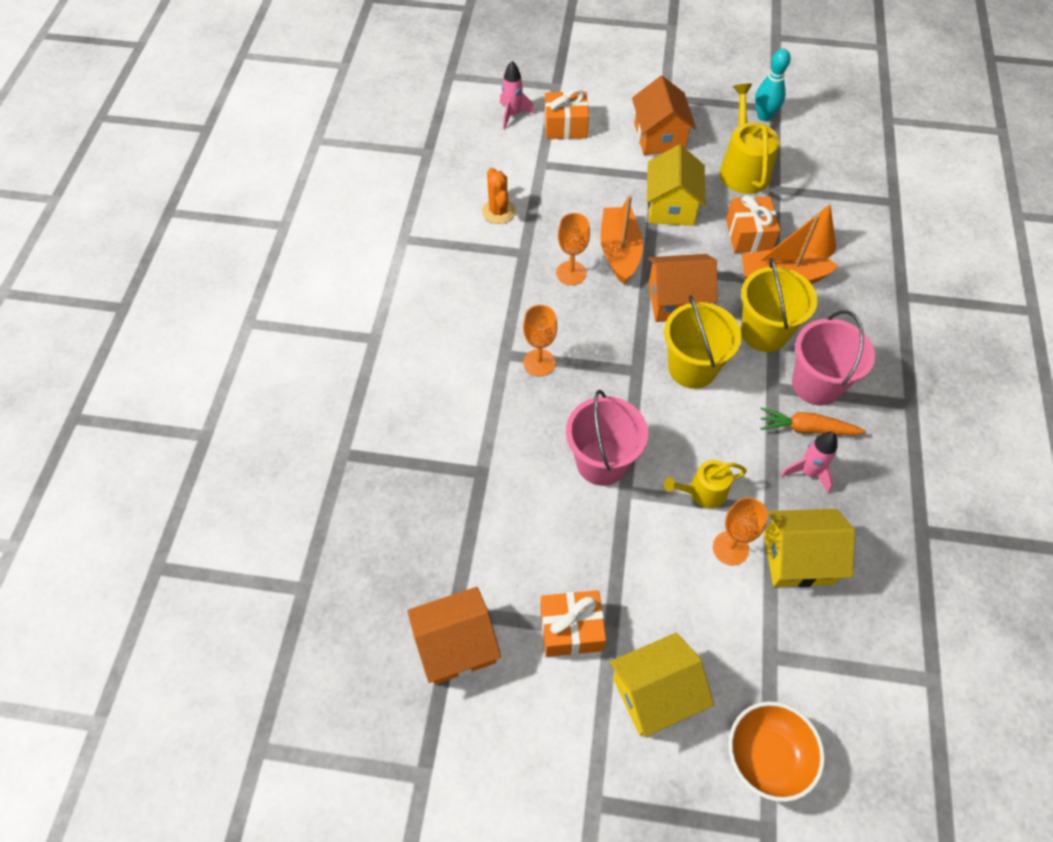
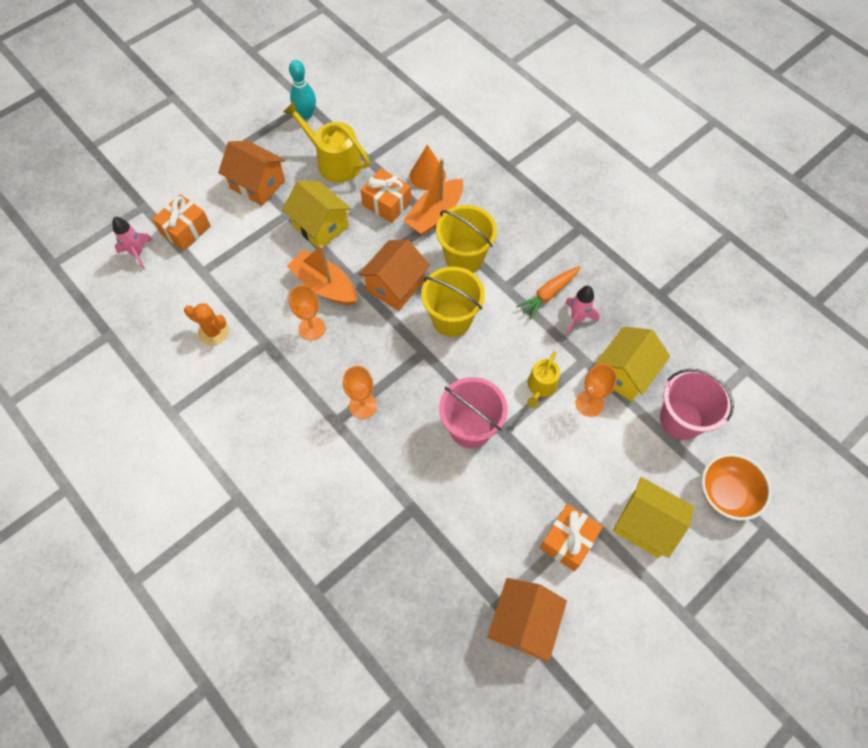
camera: 50 degrees left, 5 degrees up
(655, 693) = (645, 524): yellow house -> yellow house turned 75 degrees counterclockwise
(816, 384) = (525, 263): pink bucket -> pink bucket (681, 419)

